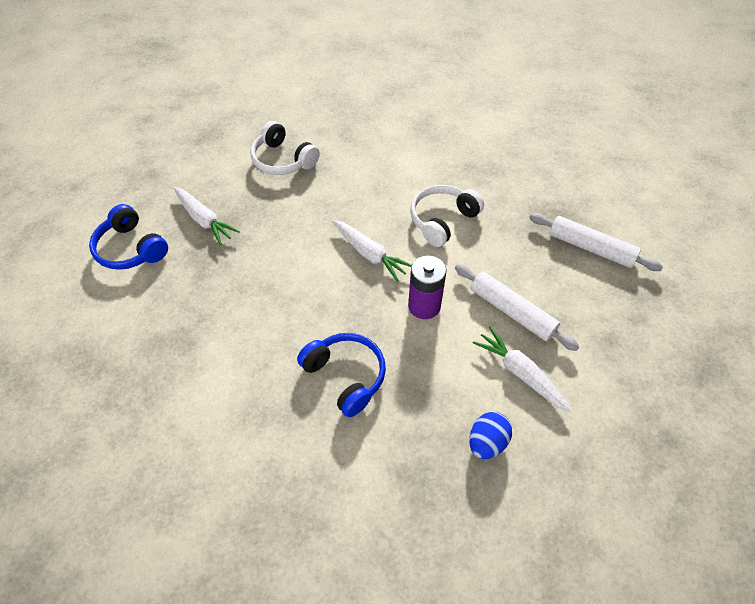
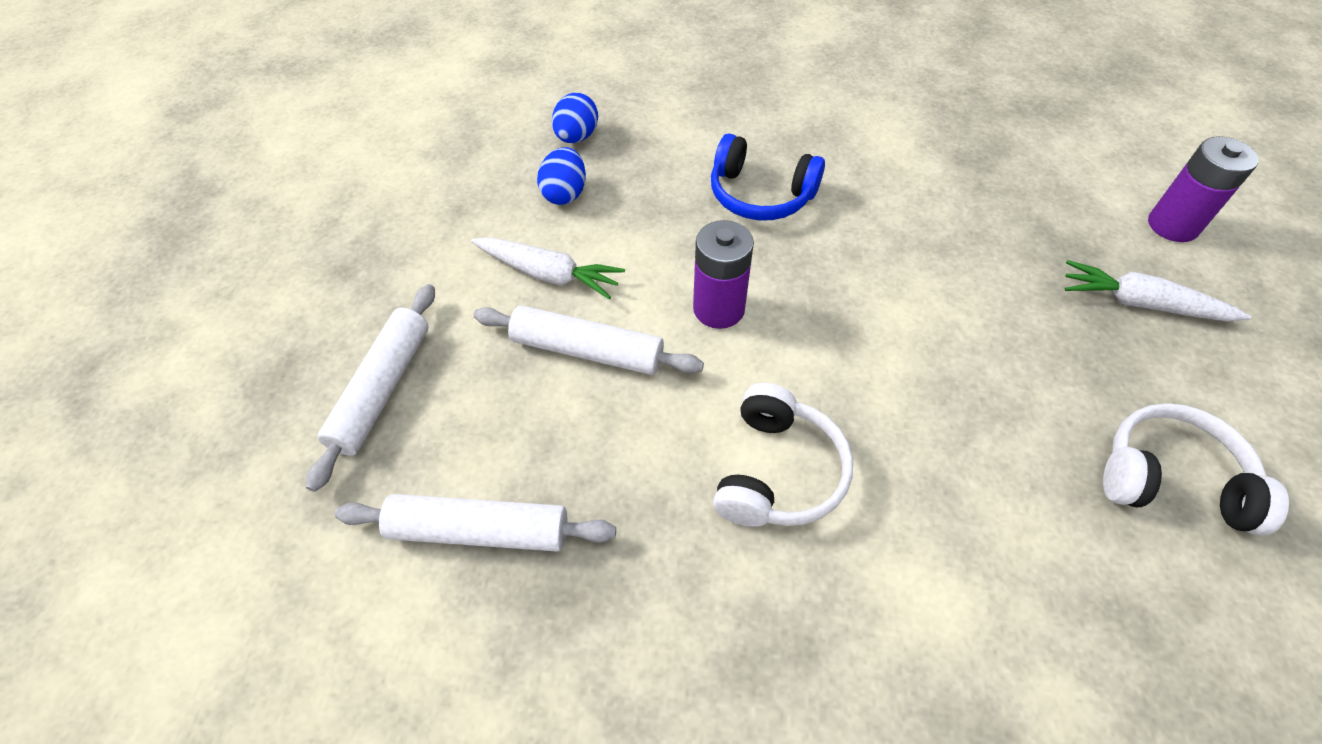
camera: 155 degrees right, 0 degrees up
(131, 248) = (1172, 225): blue headphones -> purple battery
(369, 254) = (851, 353): white carrot -> none
(455, 506) = (576, 137): none -> blue egg
(638, 336) = (382, 389): none -> white rolling pin

